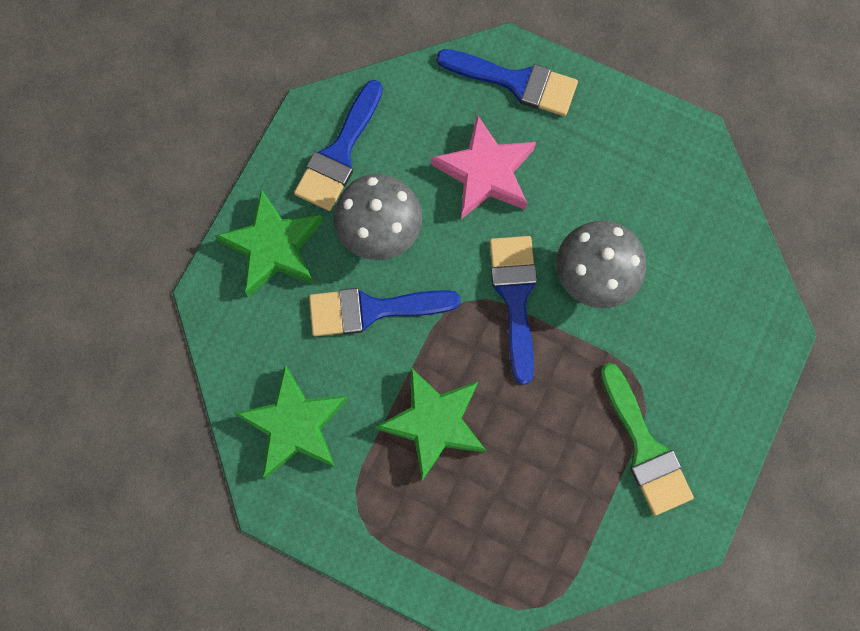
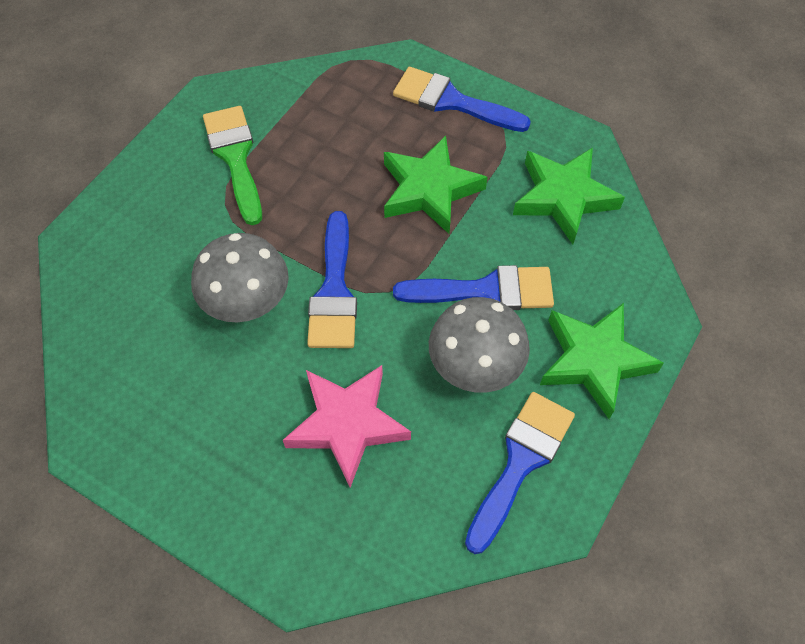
camera: 175 degrees left, 15 degrees down
(516, 82) = (291, 538): blue brush -> blue brush (451, 101)

